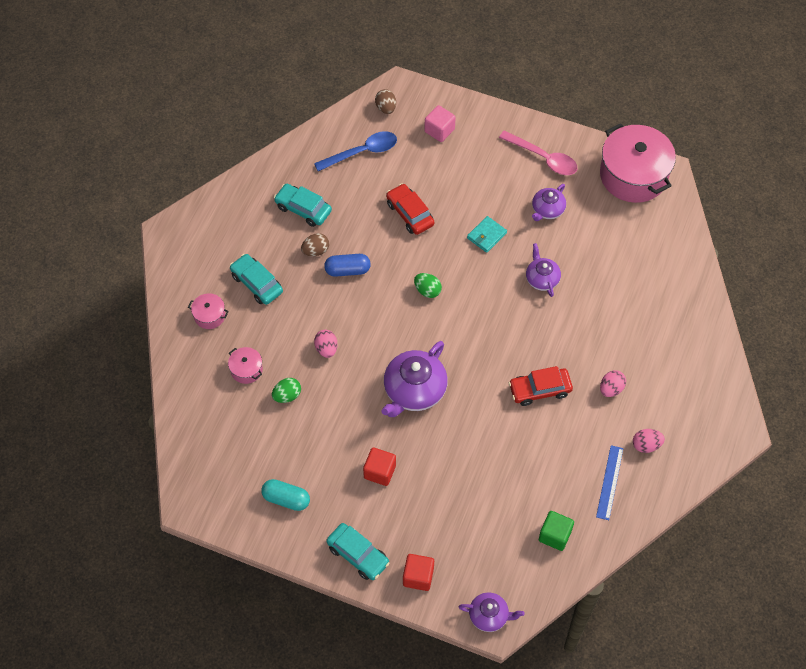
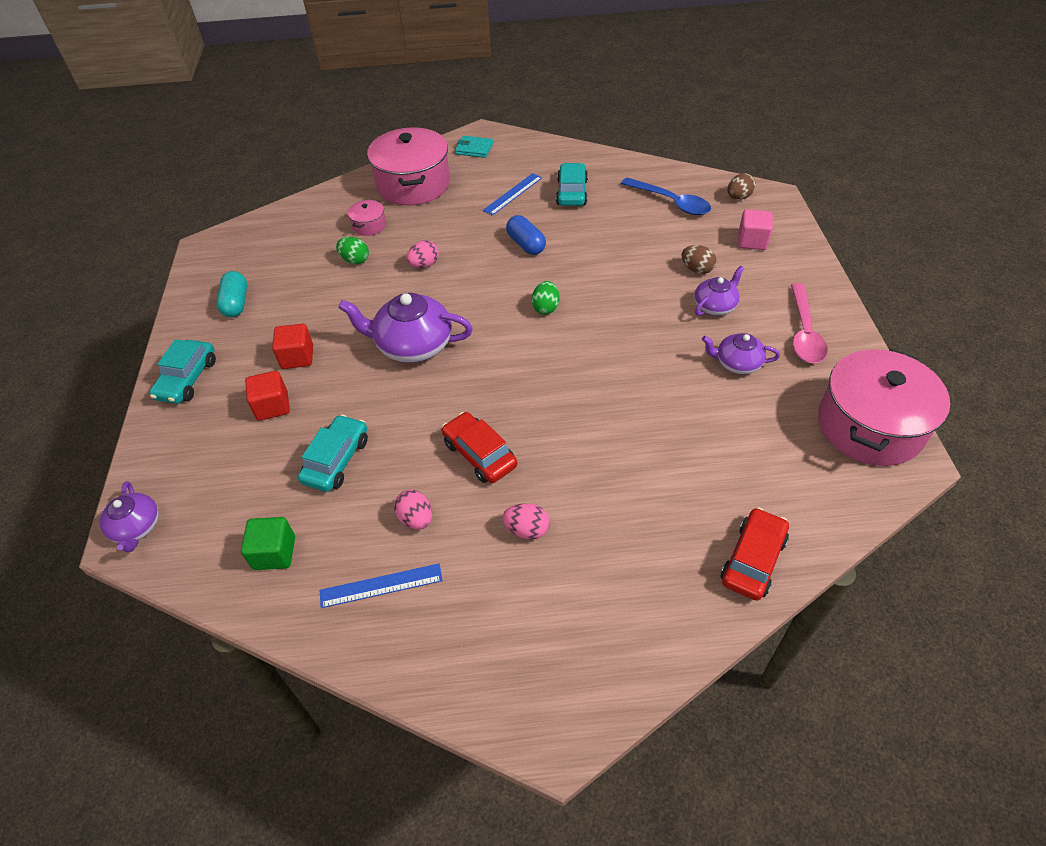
camera: 65 degrees right, 10 degrees down
(209, 316) = (413, 184): pink pot -> pink pot, size x2.30
(256, 283) = (467, 197): turquoise car -> turquoise car (336, 460)
(276, 250) = (513, 194): none -> blue ruler
(315, 251) = (531, 217): brown egg -> brown egg (696, 269)
(410, 214) = (629, 259): red car -> red car (752, 560)
(418, 576) = (174, 439): red cube -> red cube (272, 406)
(486, 235) = (654, 326): turquoise wallet -> turquoise wallet (474, 149)
(542, 279) = (637, 395): purple teapot -> purple teapot (715, 306)
(646, 445) = (462, 608): pink egg -> pink egg (416, 519)

